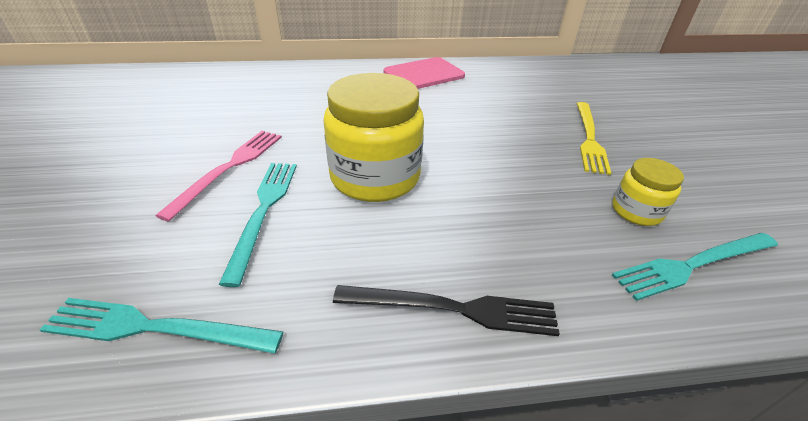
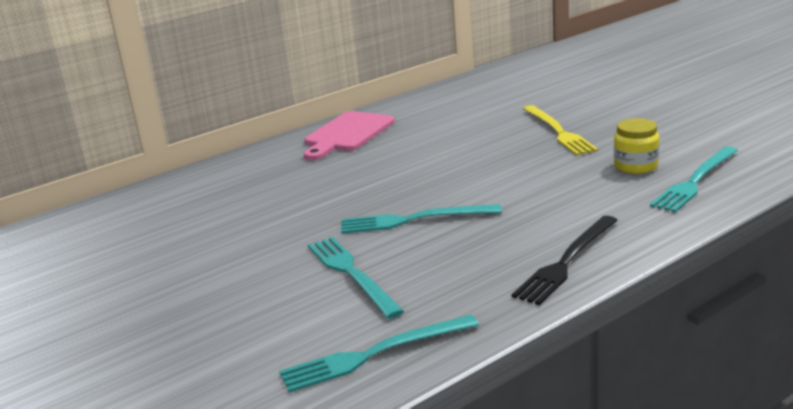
camera: 25 degrees left, 15 degrees down
(229, 168) = (271, 263): pink fork -> none
(375, 177) = (414, 220): yellow jar -> turquoise fork
(453, 308) = (566, 262): black fork -> black fork turned 150 degrees clockwise

